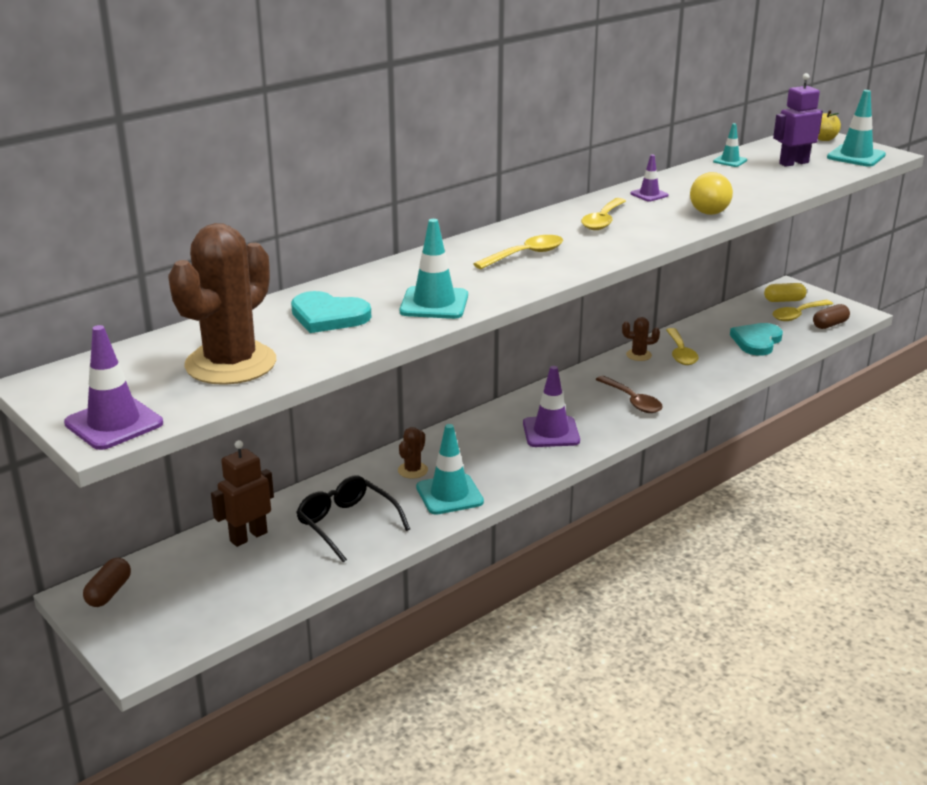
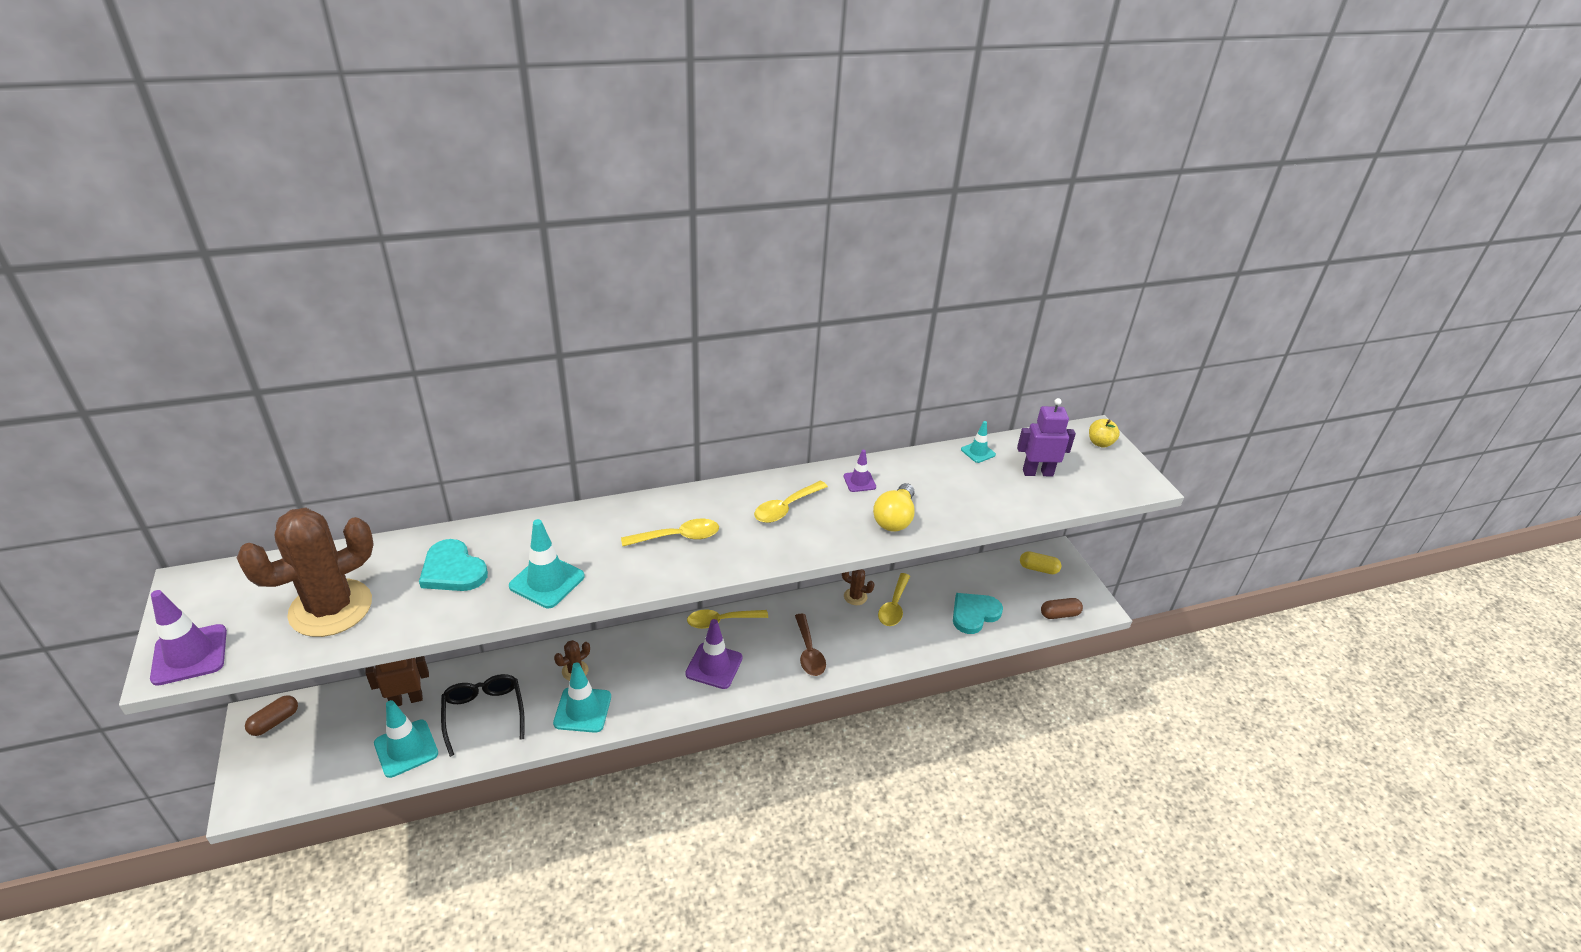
camera: 20 degrees right, 10 degrees up
(798, 315) = (1038, 592): yellow spoon -> yellow spoon (721, 621)
(856, 156) = (1110, 479): turquoise traffic cone -> turquoise traffic cone (406, 748)

